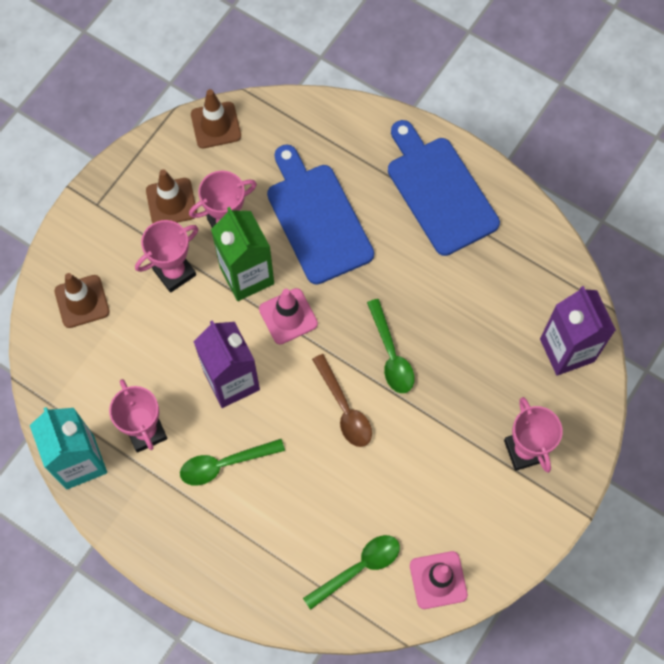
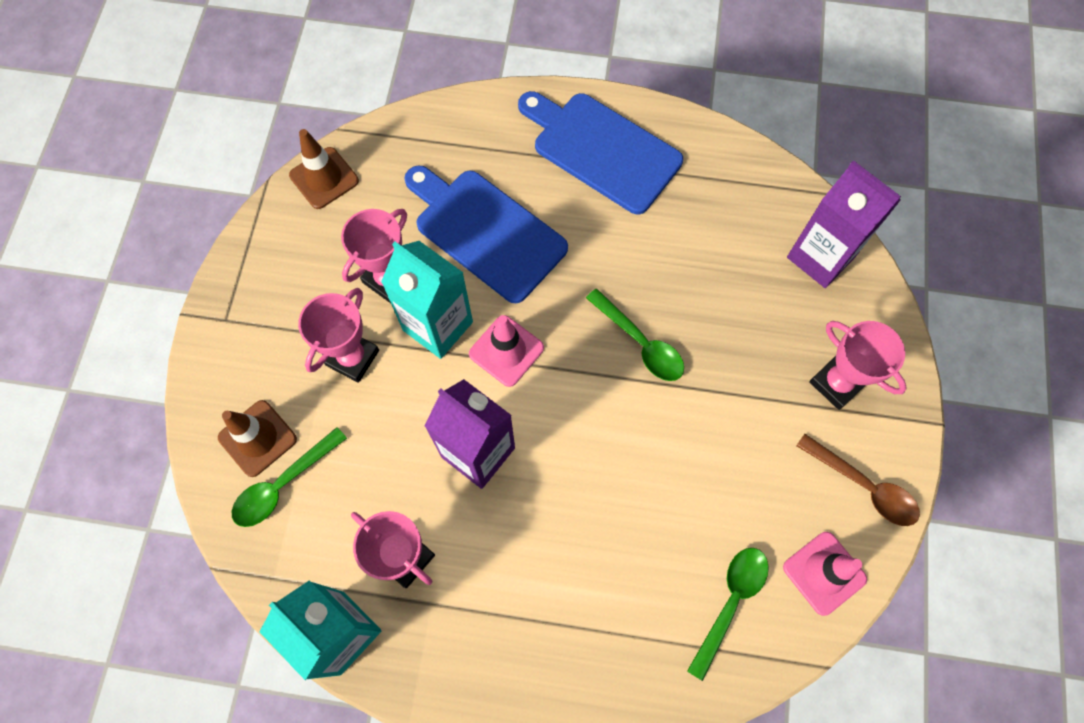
camera: 25 degrees left, 0 degrees up
(171, 202) = (312, 281): brown traffic cone -> none
(225, 464) = (517, 553): green spoon -> green spoon (283, 484)
(247, 276) = (437, 326): green carton -> turquoise carton
(344, 408) = (620, 425): brown spoon -> brown spoon (863, 486)

